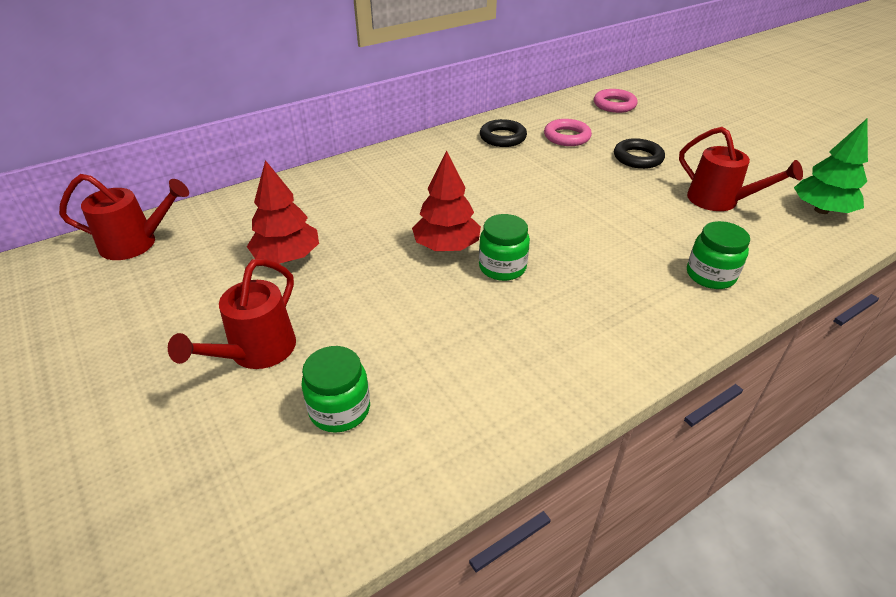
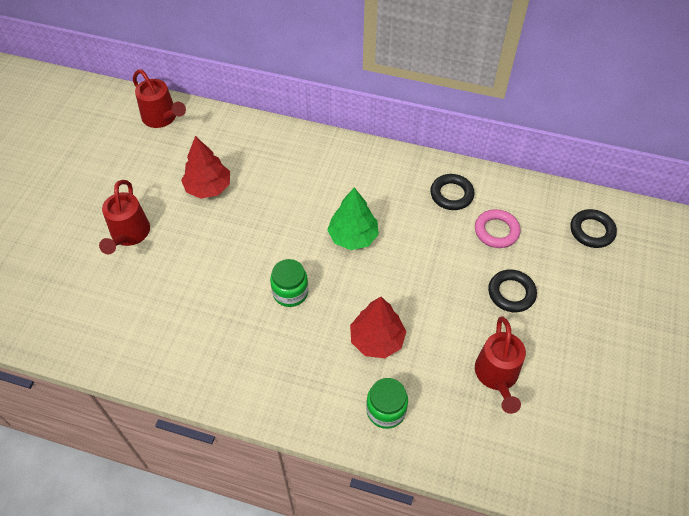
camera: 50 degrees right, 15 degrees up
(255, 353) = (129, 235): red watering can -> red watering can turned 75 degrees counterclockwise
(340, 409) = (120, 297): green jar -> none
(446, 246) = (285, 252): red tree -> red tree (377, 340)
(614, 105) = (591, 231): pink ring -> black ring
(821, 210) = (554, 452): green tree -> green tree (353, 236)

